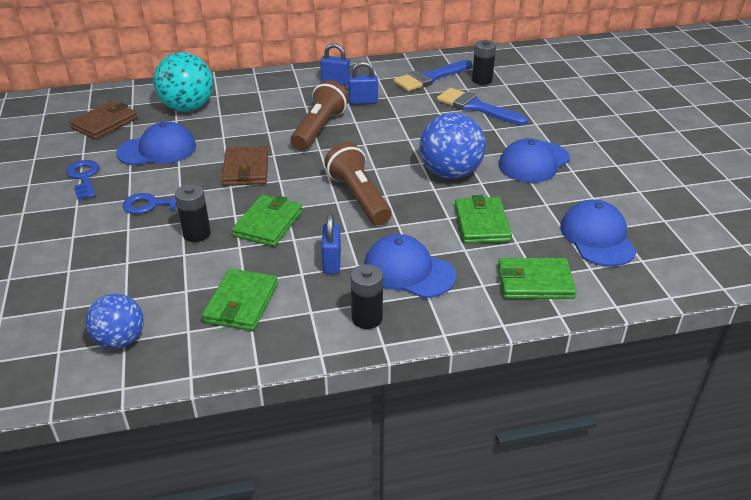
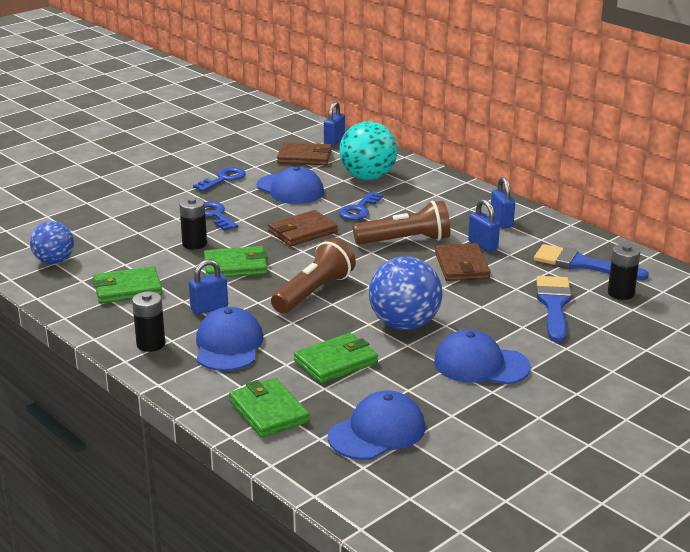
camera: 60 degrees right, 10 degrees down
(96, 100) = (334, 141): none -> blue padlock
(240, 130) = (359, 209): none -> blue key
(385, 120) = (461, 266): none -> brown wallet

